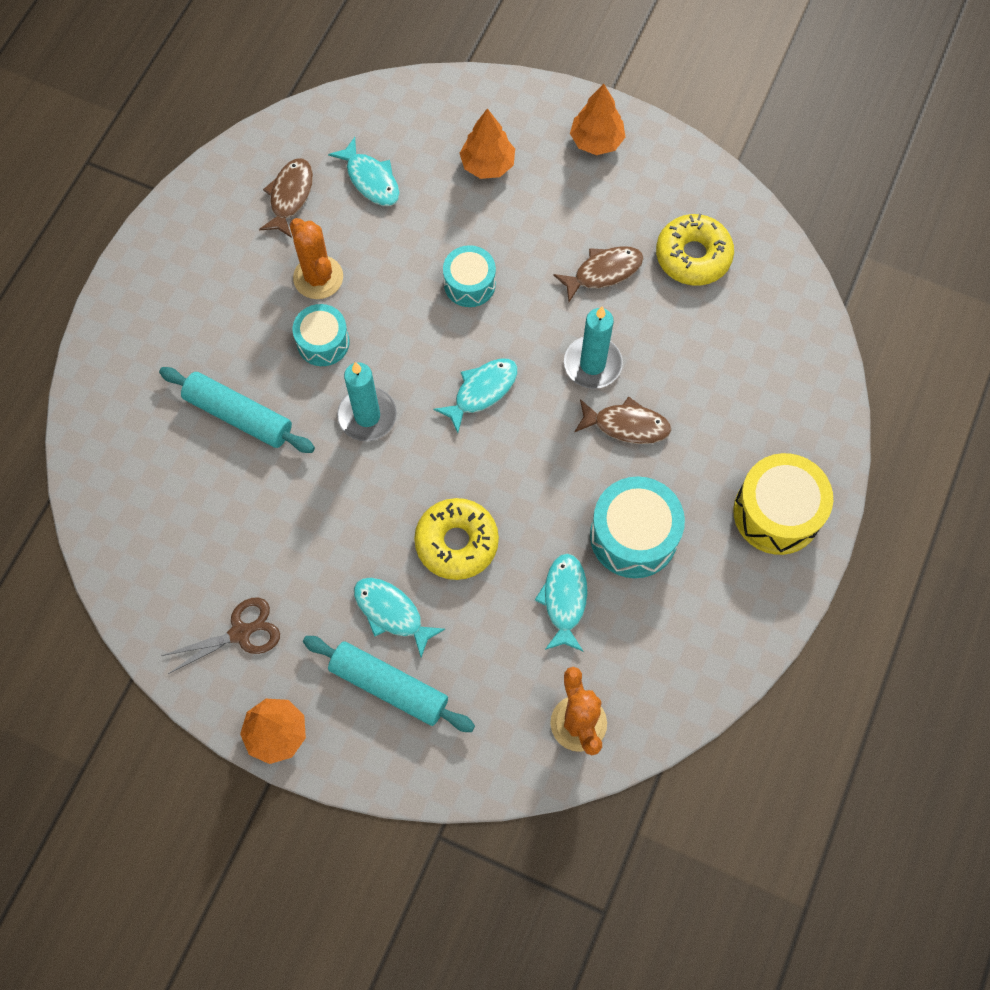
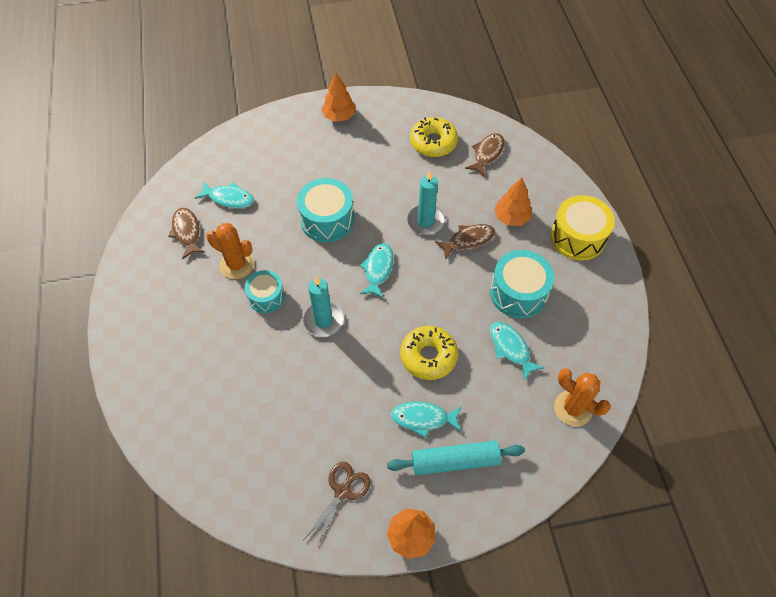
camera: 35 degrees left, 10 degrees down
(239, 416) = (245, 367): turquoise rolling pin -> none
(469, 284) = (327, 220): turquoise drum -> turquoise drum, size x1.58
(487, 164) = (289, 157): orange tree -> orange tree (511, 217)
(603, 272) = (394, 174): brown fish -> brown fish (487, 154)

